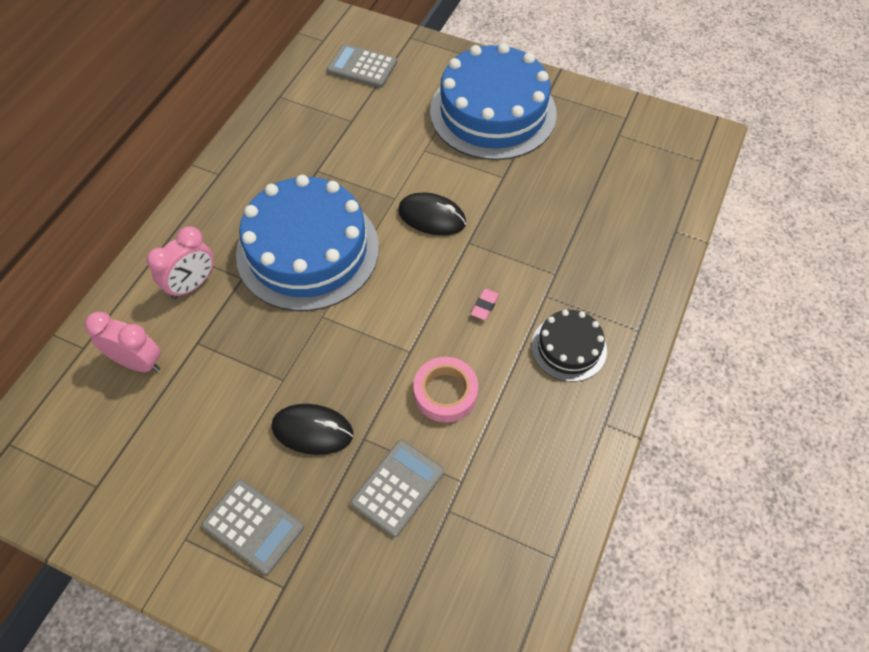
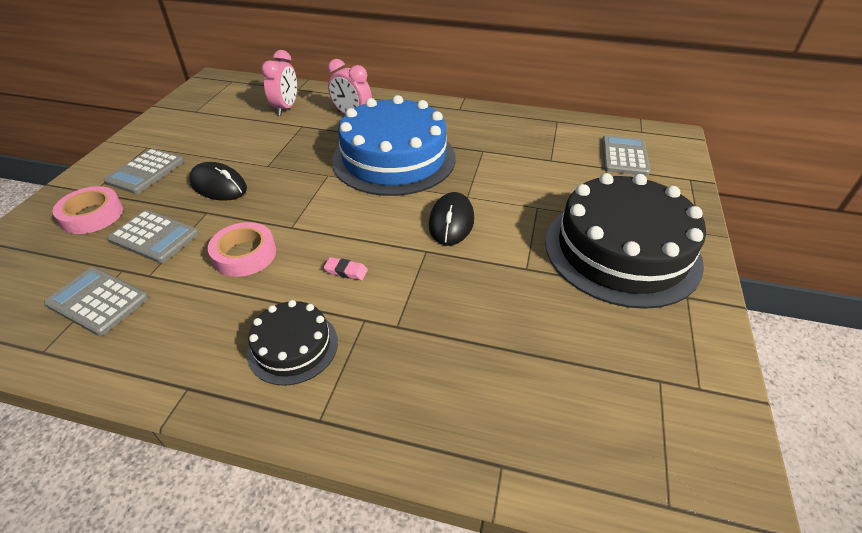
camera: 80 degrees right, 15 degrees down
(312, 430) = (219, 186): black mouse -> black mouse turned 60 degrees counterclockwise
(338, 571) = (92, 215): none -> pink tape
(493, 112) = (621, 250): blue cake -> black cake
(493, 523) = (98, 301): none -> grey calculator

